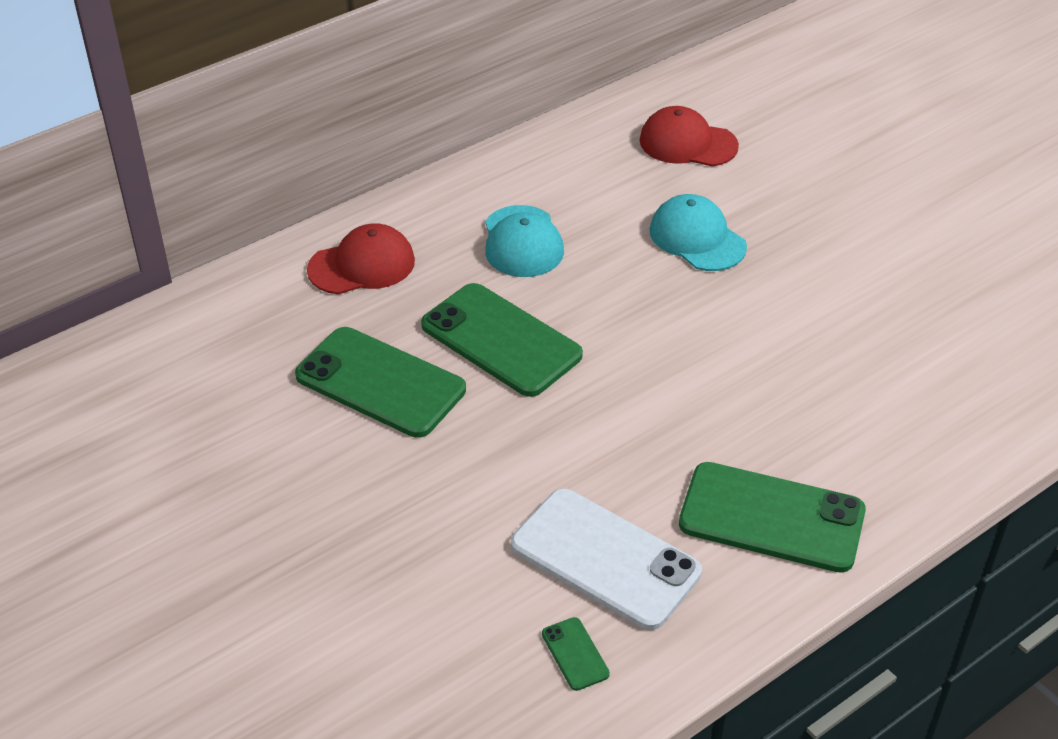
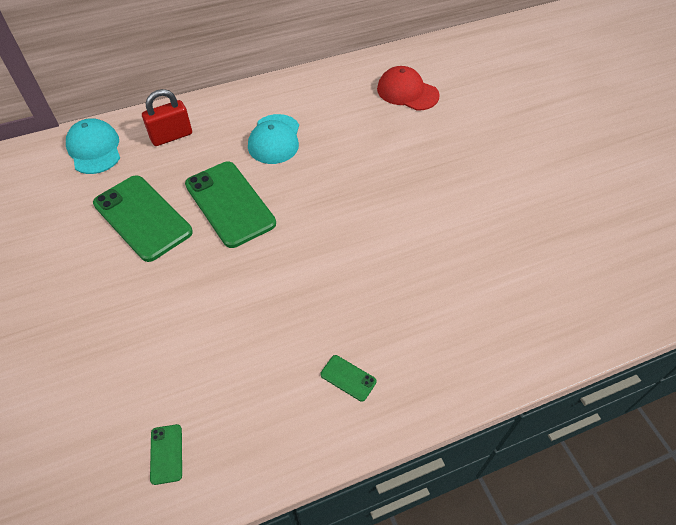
camera: 15 degrees right, 10 degrees up
(362, 265) = (171, 136): red cap -> red padlock
(605, 559) = (221, 382): white phone -> none
(697, 238) = (385, 157): turquoise cap -> turquoise cap (94, 149)
(771, 518) = (348, 378): green phone -> green phone, size x0.42

